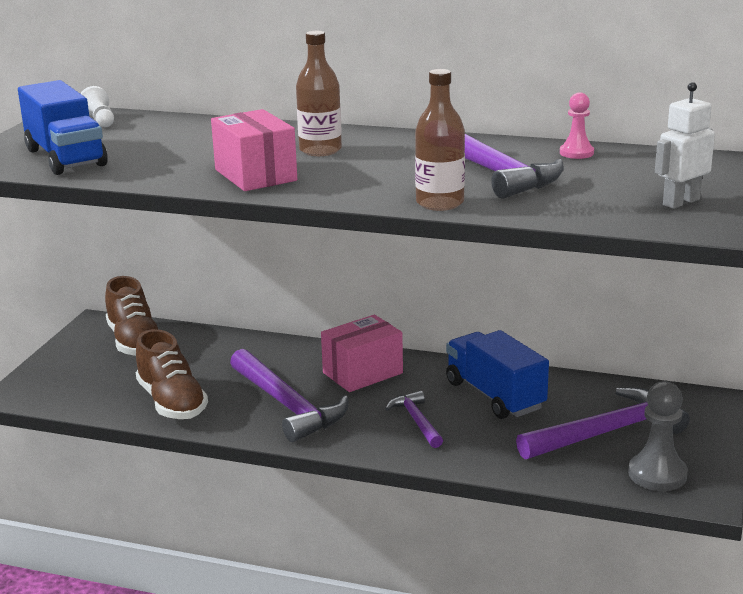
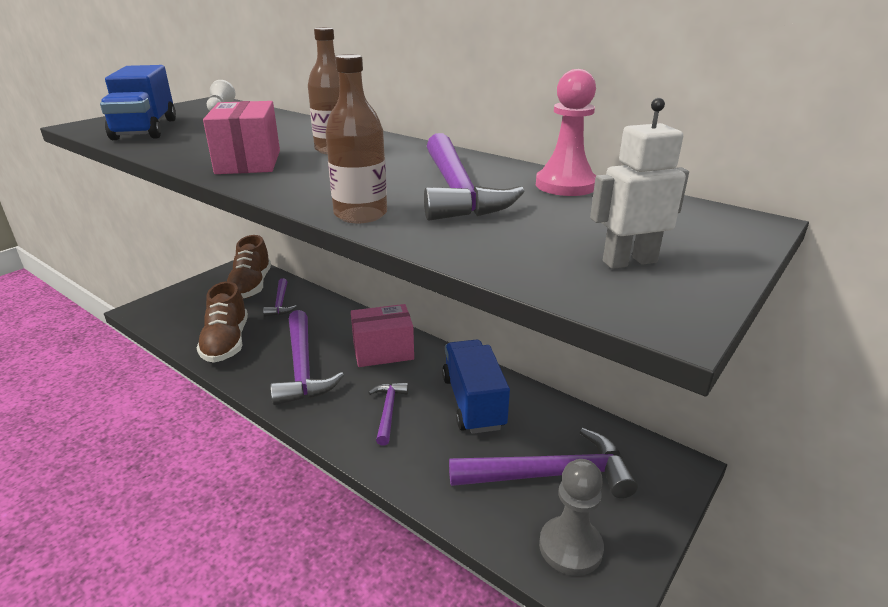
camera: 20 degrees right, 5 degrees up
(193, 352) = (280, 303): none -> purple hammer
(576, 153) = (565, 185): pink pawn -> pink pawn, size x1.64

